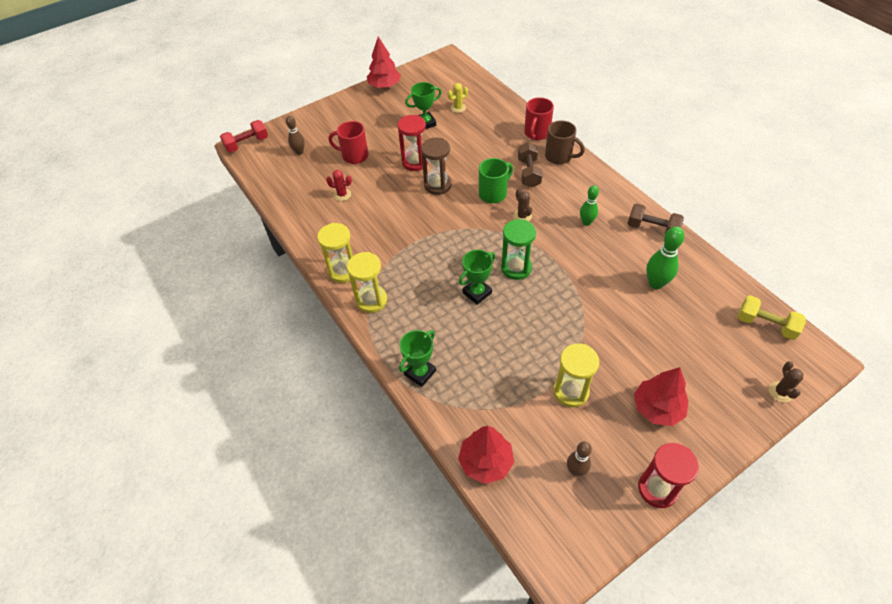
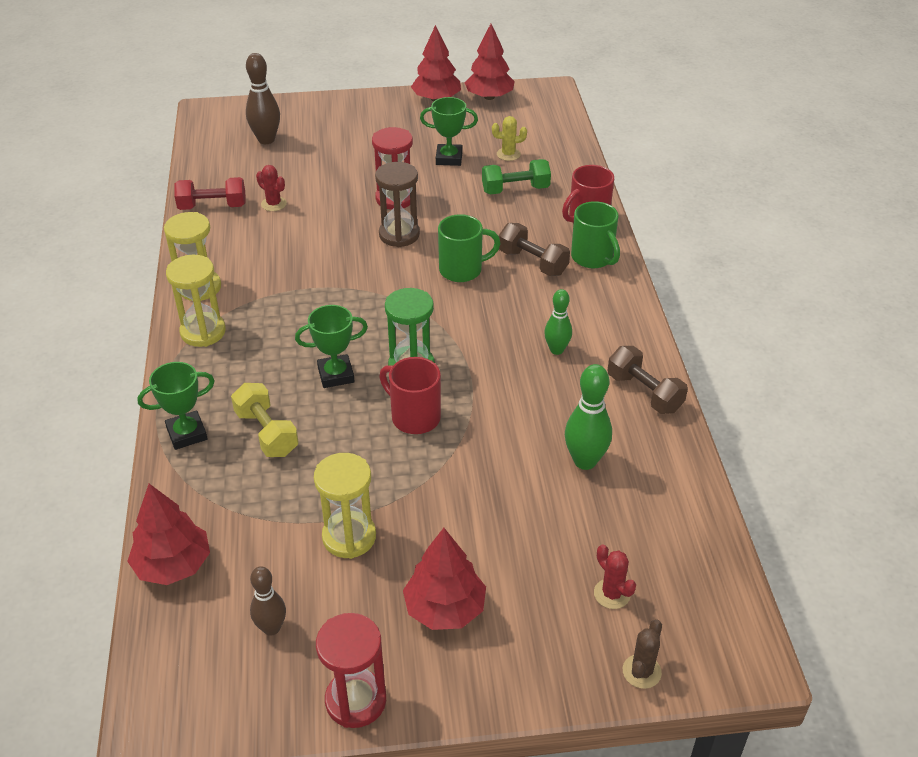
camera: 25 degrees right, 10 degrees down
(247, 144) = (215, 111): red dumbbell -> red dumbbell (212, 206)
(299, 152) = (266, 140): brown bowling pin -> brown bowling pin, size x1.52
(354, 156) = (326, 166): red mug -> red mug (414, 417)
(415, 74) = (489, 97): none -> red tree
(481, 129) = (515, 189): none -> green dumbbell
(522, 216) = (475, 310): brown cactus -> none
(529, 173) = (532, 262): brown dumbbell -> brown dumbbell turned 75 degrees counterclockwise
(559, 157) = (593, 258): brown mug -> green mug
(731, 355) = (612, 594): none -> red cactus
(765, 325) = (700, 579): yellow dumbbell -> yellow dumbbell (267, 433)

